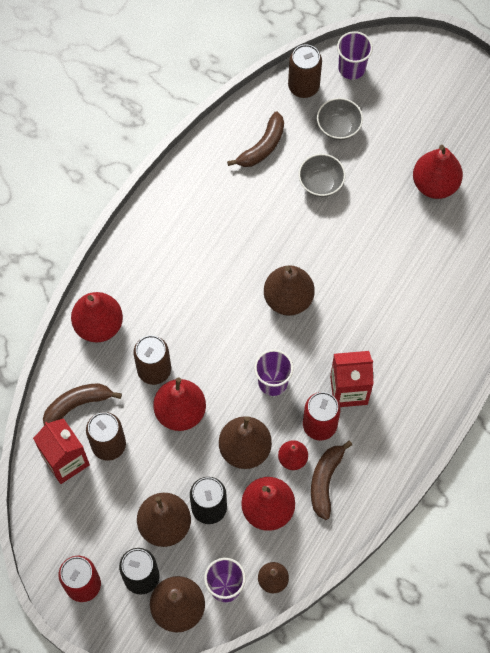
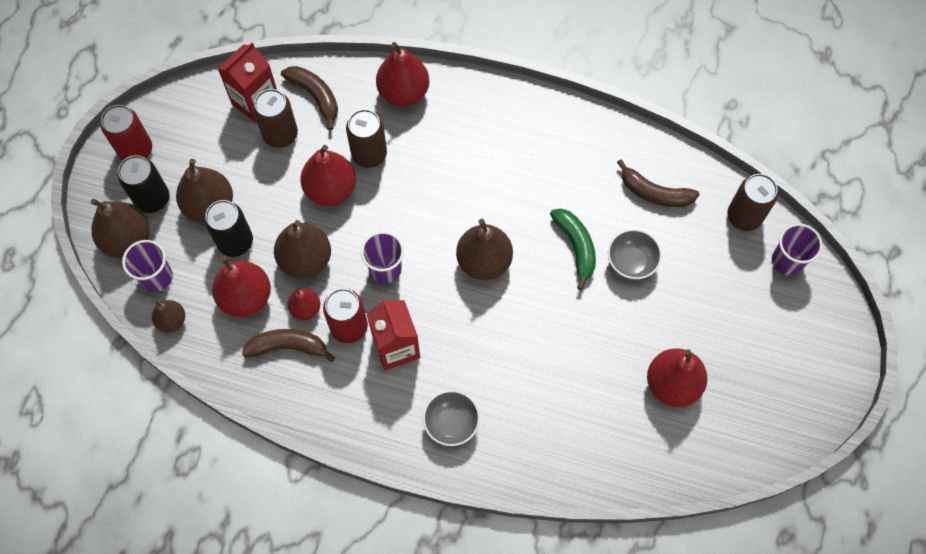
camera: 75 degrees right, 0 degrees up
(295, 222) = (576, 247): none -> green banana
(338, 127) = (707, 264): grey bowl -> grey bowl (451, 423)

